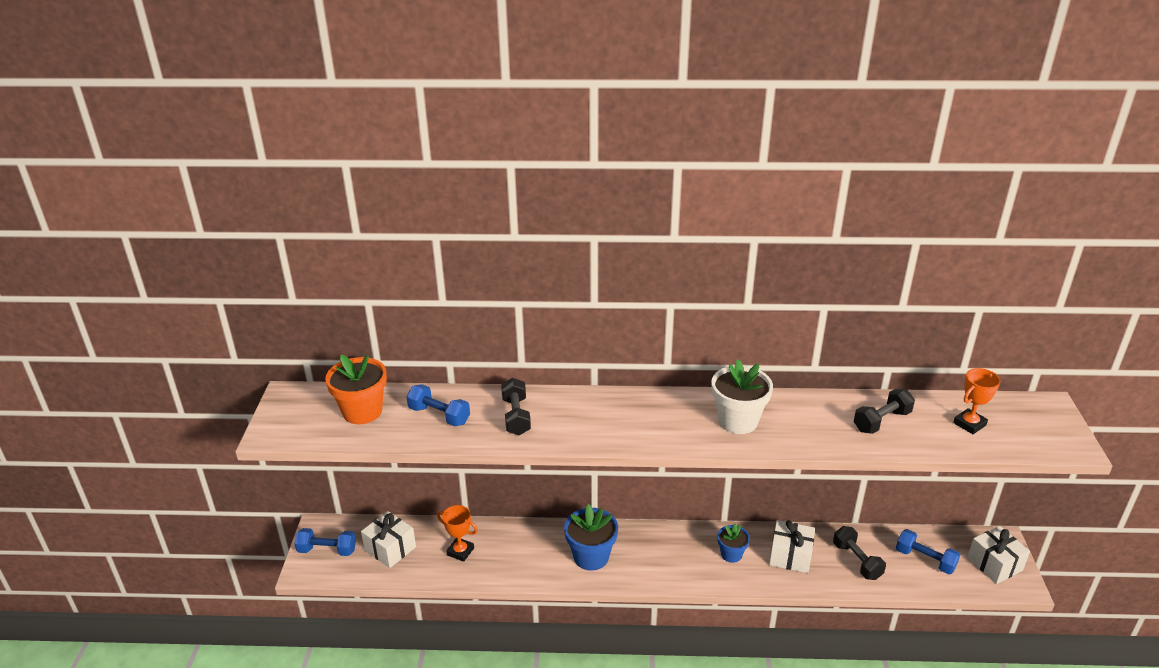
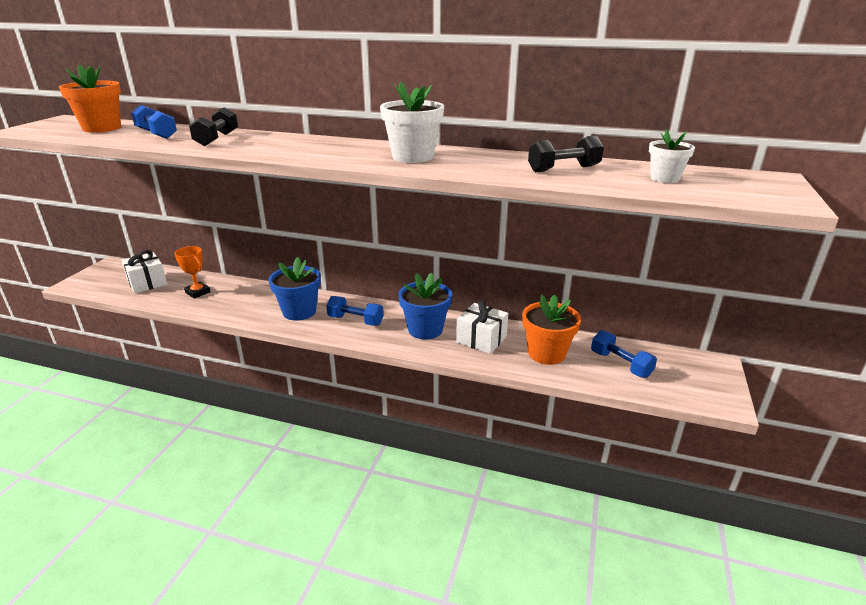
camera: 15 degrees right, 5 degrees down
(327, 550) = (102, 277): blue dumbbell -> blue dumbbell (355, 320)
(731, 554) = (425, 329): blue flower pot -> blue flower pot, size x1.67
(857, 561) = (546, 353): black dumbbell -> orange flower pot
(969, 424) = (664, 178): orange trophy -> white flower pot
(994, 564) = (698, 380): white gift -> none

